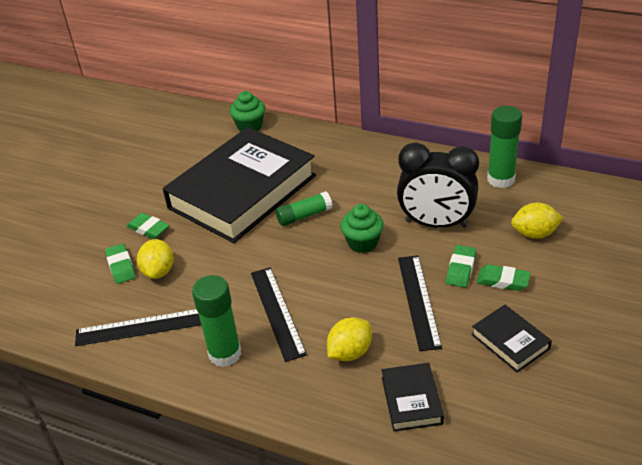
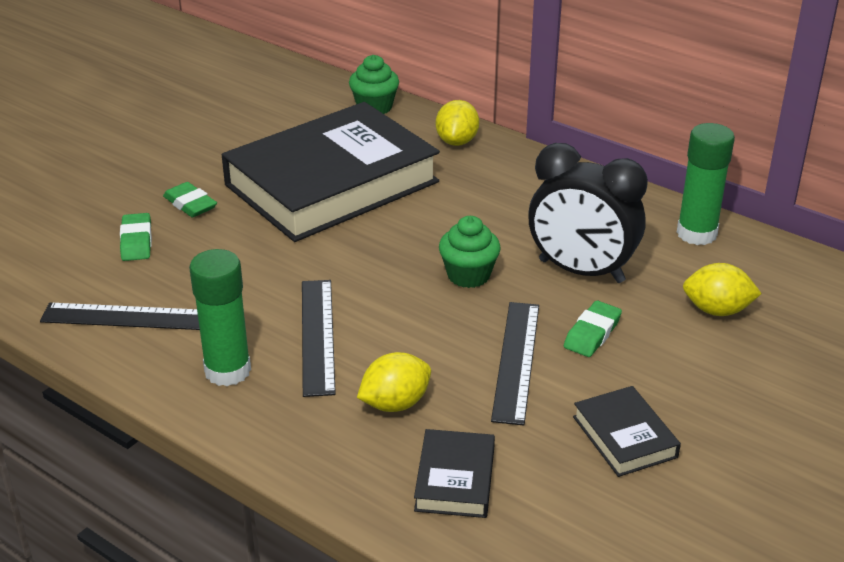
camera: 10 degrees right, 5 degrees down
(158, 271) = (182, 256): yellow lemon -> yellow lemon (457, 141)
(304, 216) = (403, 227): green glue stick -> none
(503, 281) = (646, 359): green eraser -> none

